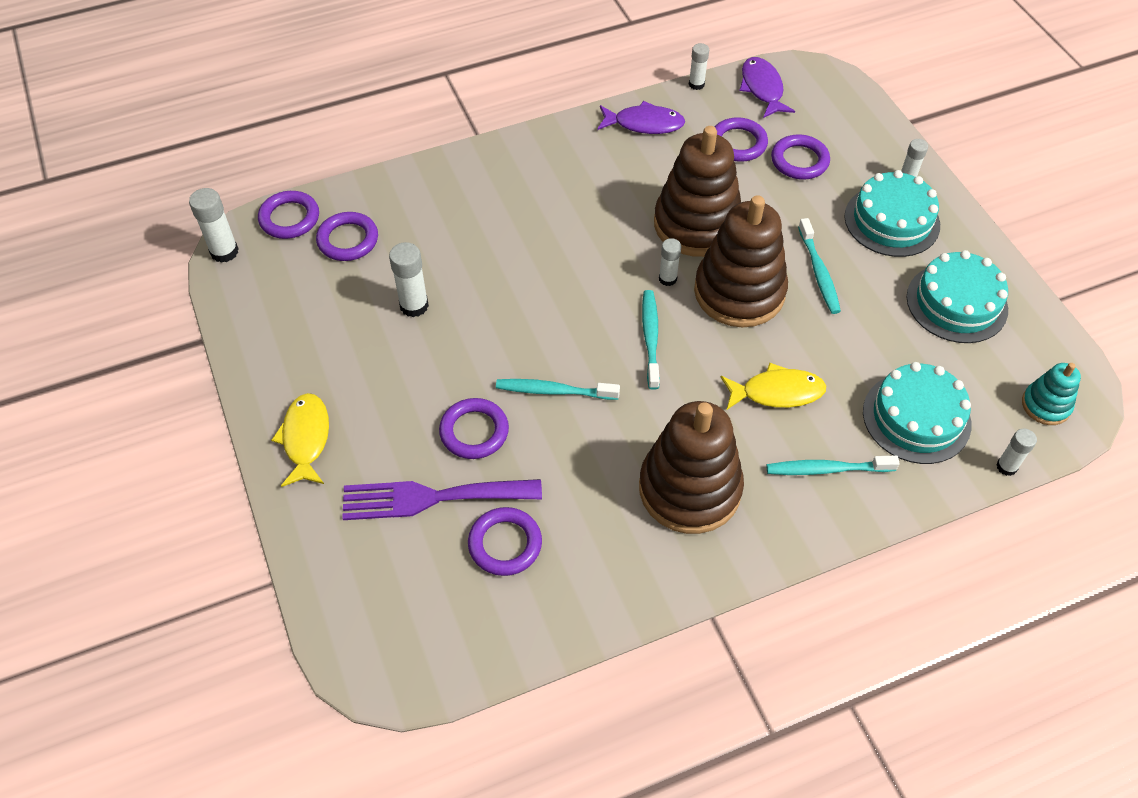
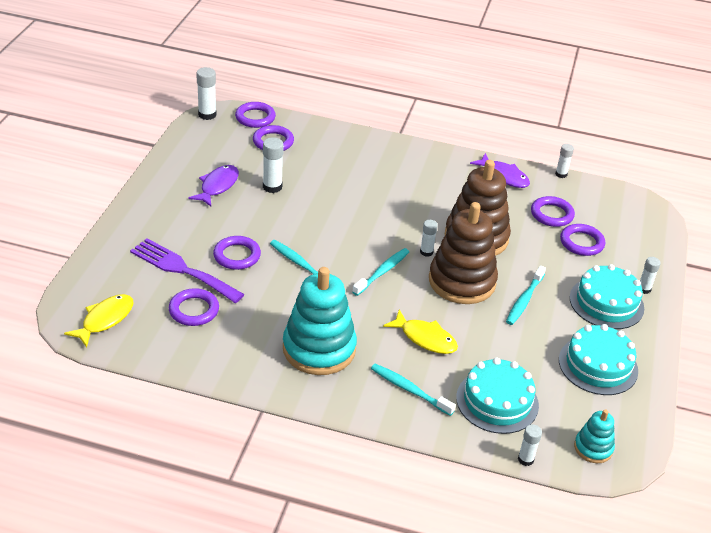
camera: 35 degrees right, 15 degrees down
(306, 438) = (153, 210): yellow fish -> yellow fish (105, 320)
(689, 489) = (319, 349): brown stacking toy -> turquoise stacking toy
(762, 88) = (602, 197): purple fish -> purple fish (217, 186)

